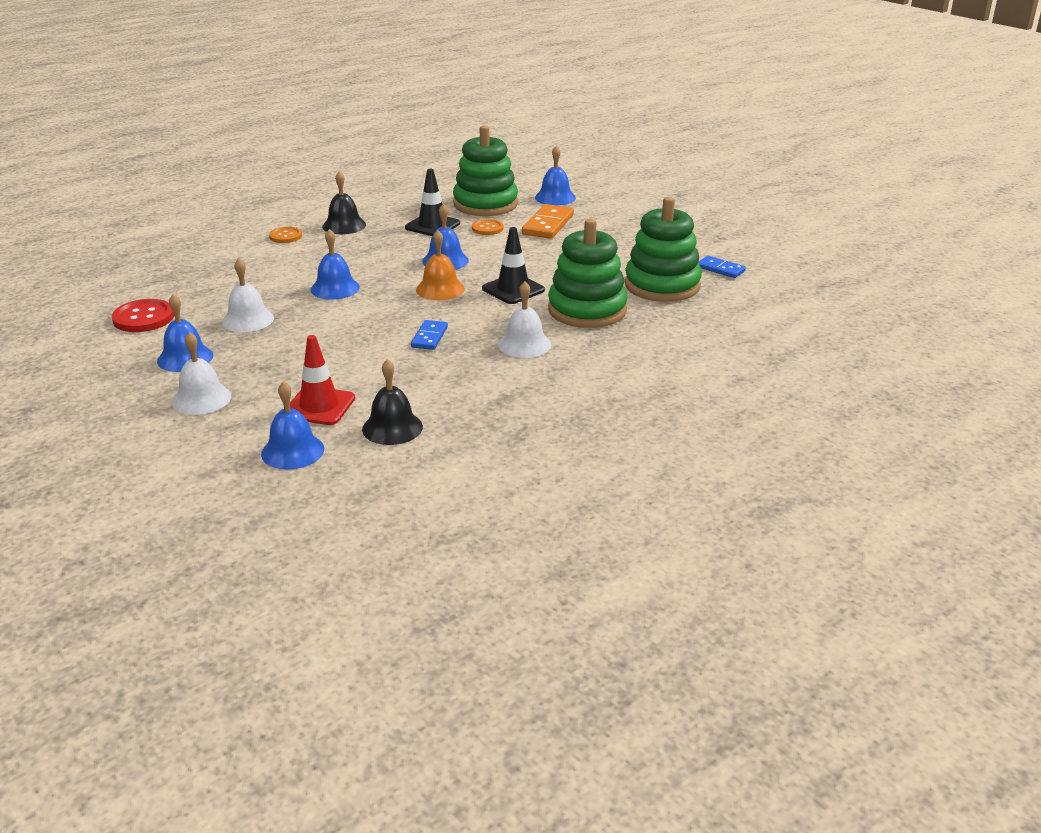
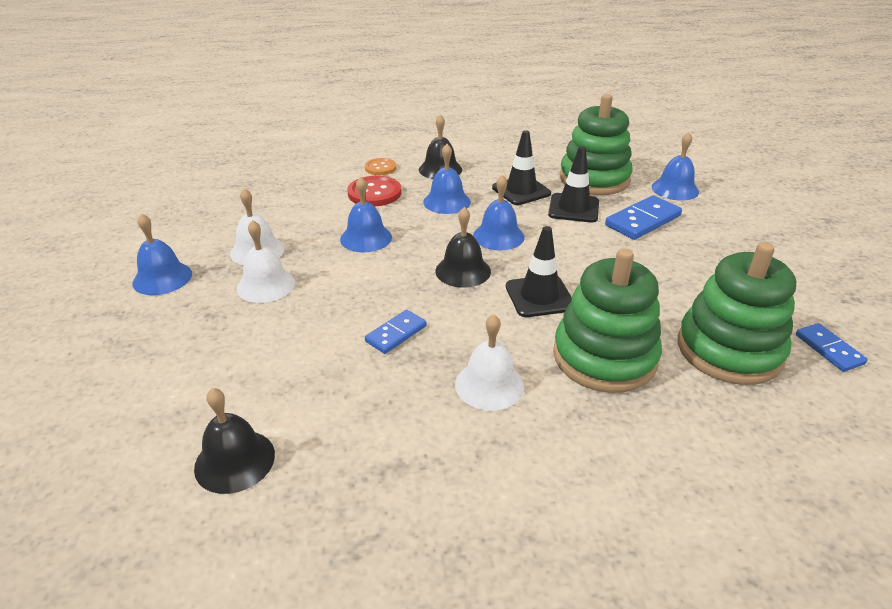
camera: 30 degrees right, 5 degrees up
(143, 318) = (183, 221): red button -> red button (374, 193)
(201, 399) = (119, 335): white bell -> white bell (266, 285)
(292, 451) = (110, 450): blue bell -> blue bell (446, 202)
(319, 406) = (201, 391): red traffic cone -> none
(440, 289) = (463, 271): orange bell -> black bell
(487, 228) = (573, 208): orange button -> black traffic cone
(548, 225) = (643, 221): orange domino -> blue domino

